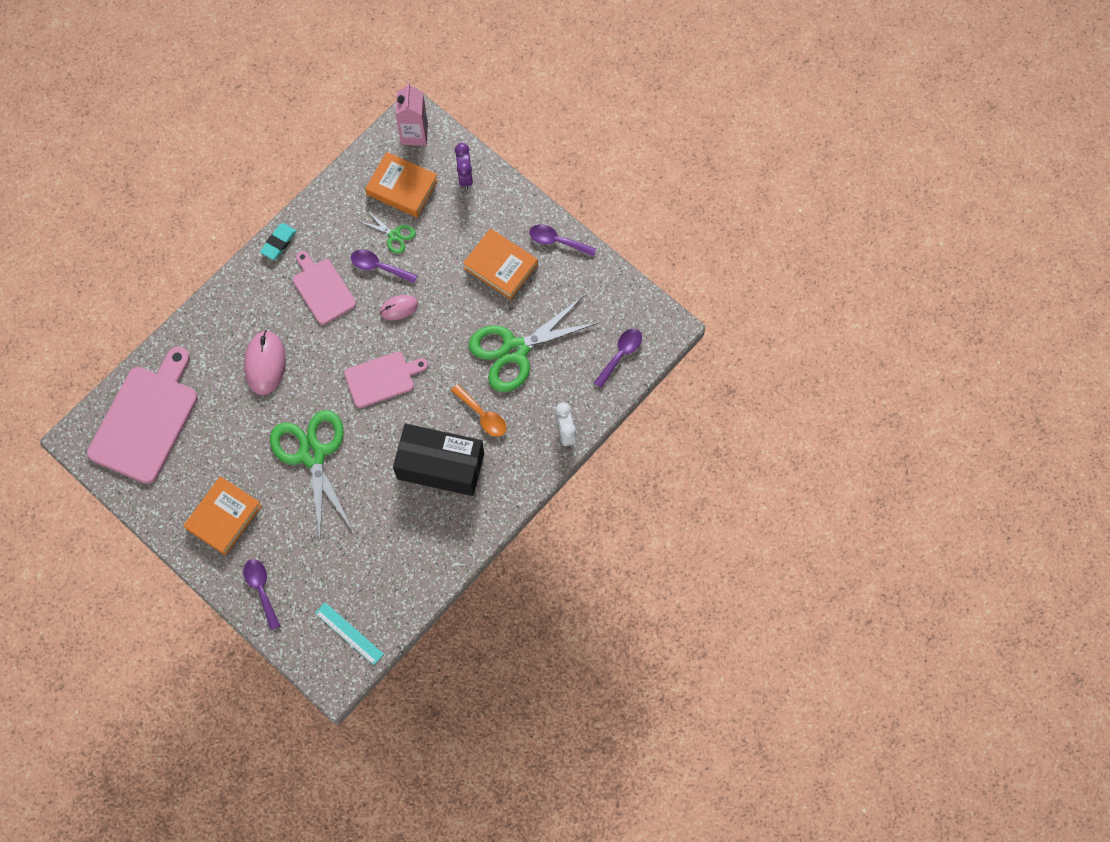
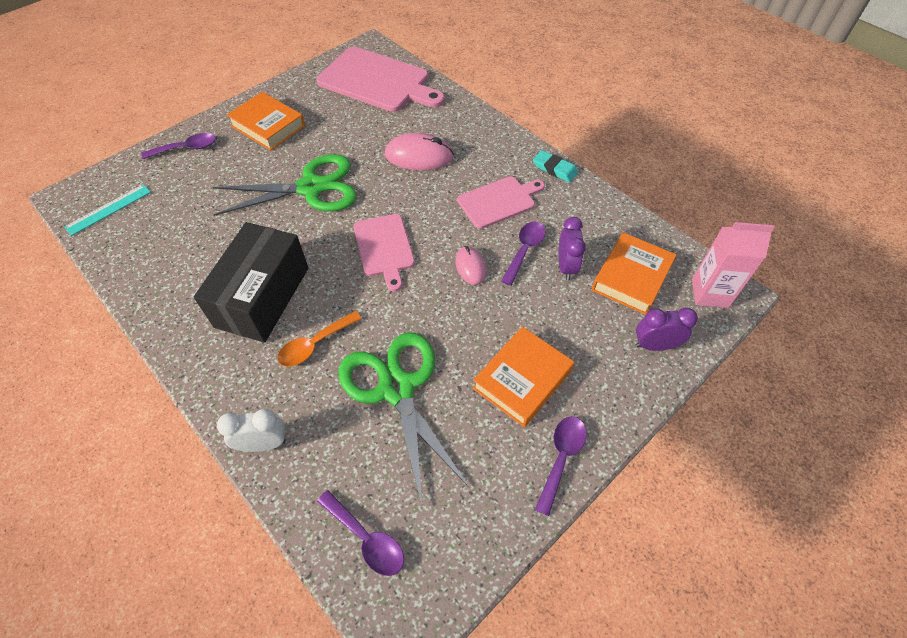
camera: 95 degrees right, 15 degrees down
(394, 235) = (566, 267): green scissors -> purple clock

